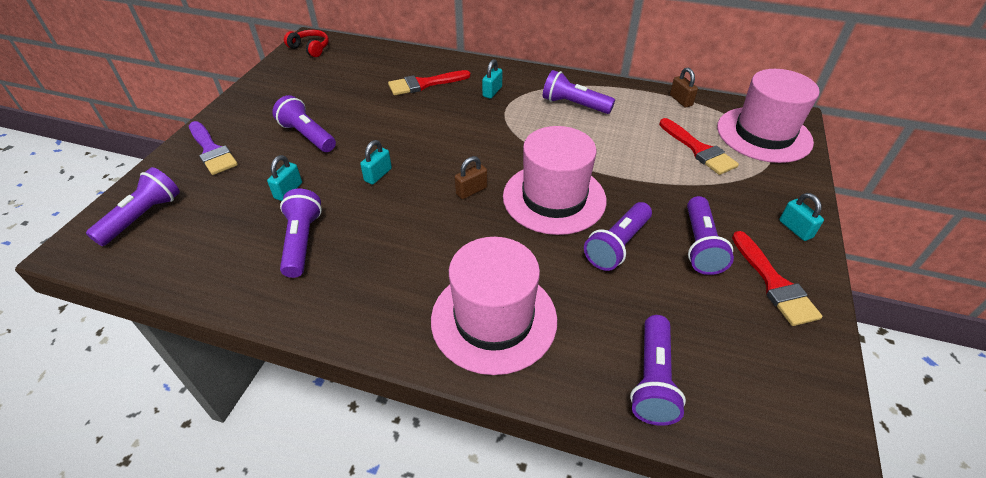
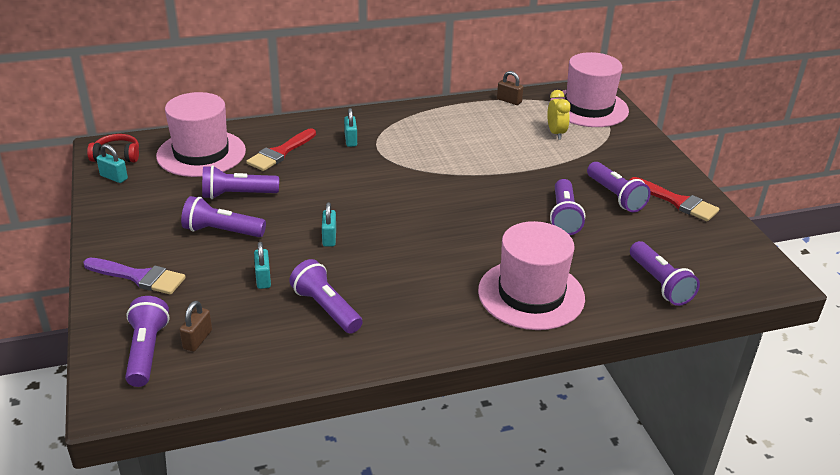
camera: 35 degrees left, 10 degrees down
(471, 191) = (421, 221): brown padlock -> brown padlock (197, 339)
(554, 198) = (489, 203): pink hat -> pink hat (201, 153)
(574, 105) = (431, 129): purple flashlight -> purple flashlight (237, 195)
(699, 150) = (556, 133): red brush -> yellow clock
(795, 229) = (661, 164): turquoise padlock -> turquoise padlock (114, 177)

